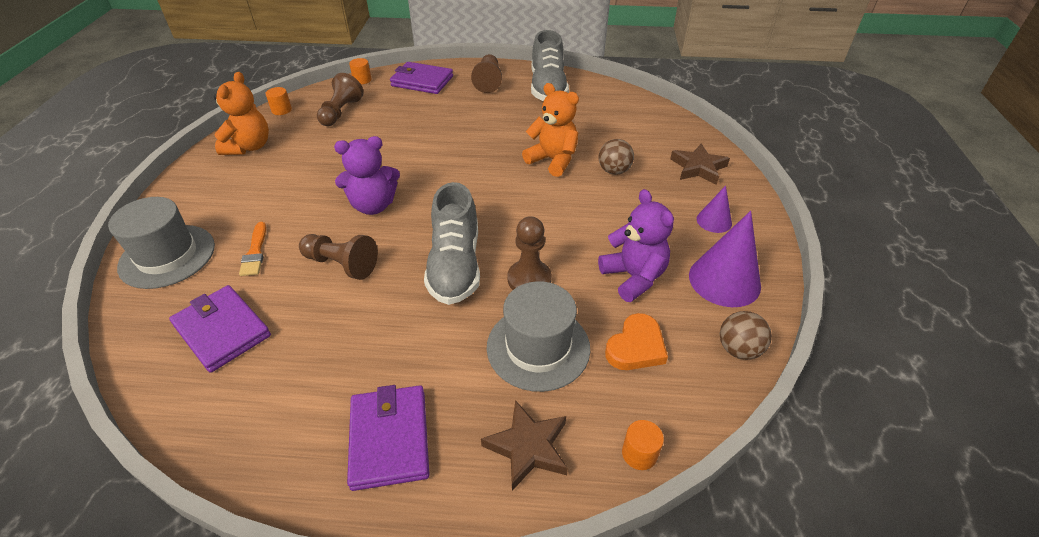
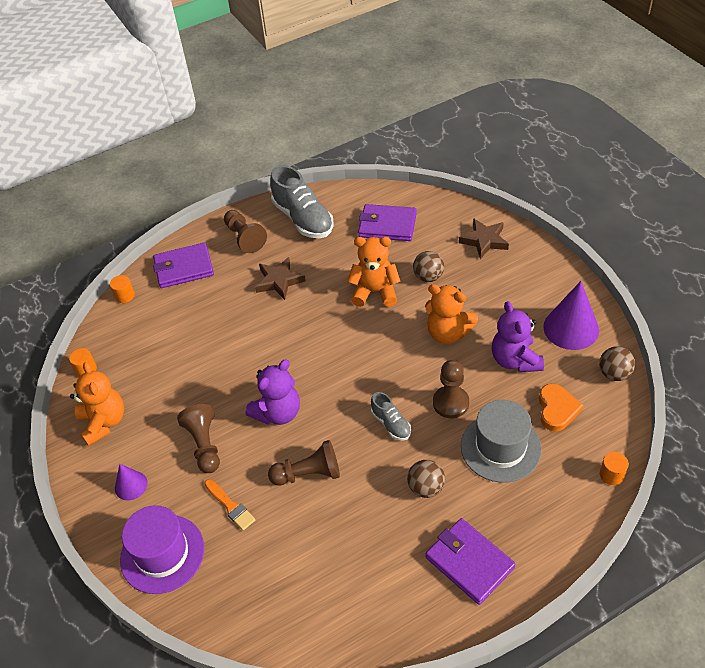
camera: 30 degrees left, 5 degrees up
(167, 256) = (162, 553): grey hat -> purple hat
(222, 330) = (280, 575): purple wallet -> purple wallet (387, 225)
(341, 112) = (146, 341): brown pawn -> brown pawn (204, 445)
(426, 338) = (426, 488): none -> brown ball
(455, 265) = (391, 424): grey shoe -> grey shoe, size x0.51
(528, 447) = (551, 512): brown star -> brown star (279, 281)
(587, 221) = (448, 333): none -> orange teddy bear
(633, 277) = (515, 360): purple teddy bear -> purple teddy bear turned 135 degrees counterclockwise
(714, 221) = (530, 283): purple cone -> purple cone (131, 485)

